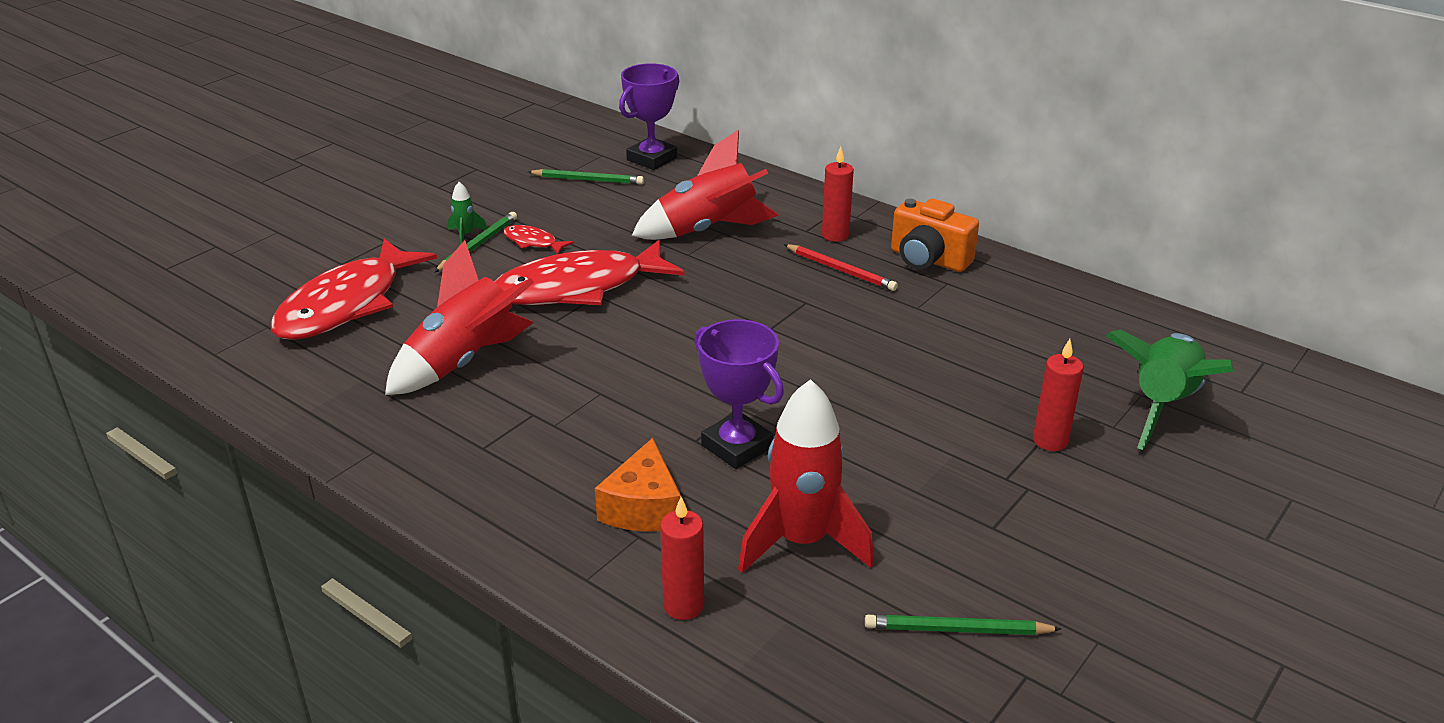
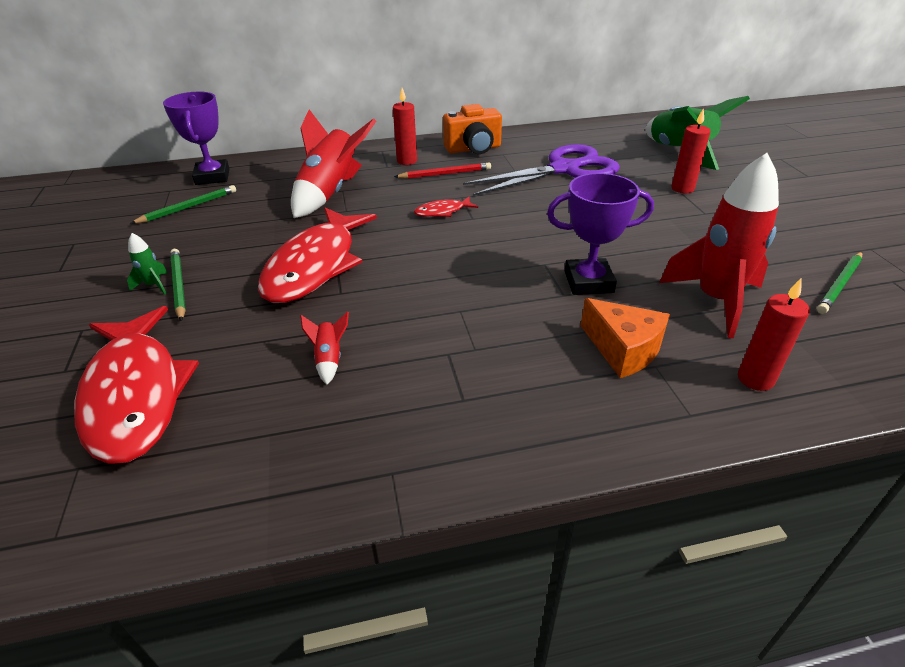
camera: 50 degrees left, 5 degrees up
(465, 361) = (329, 359): red rocket -> red rocket, size x0.42
(533, 242) = (223, 260): red fish -> red fish (442, 212)
(970, 338) = (564, 169): none -> purple scissors

